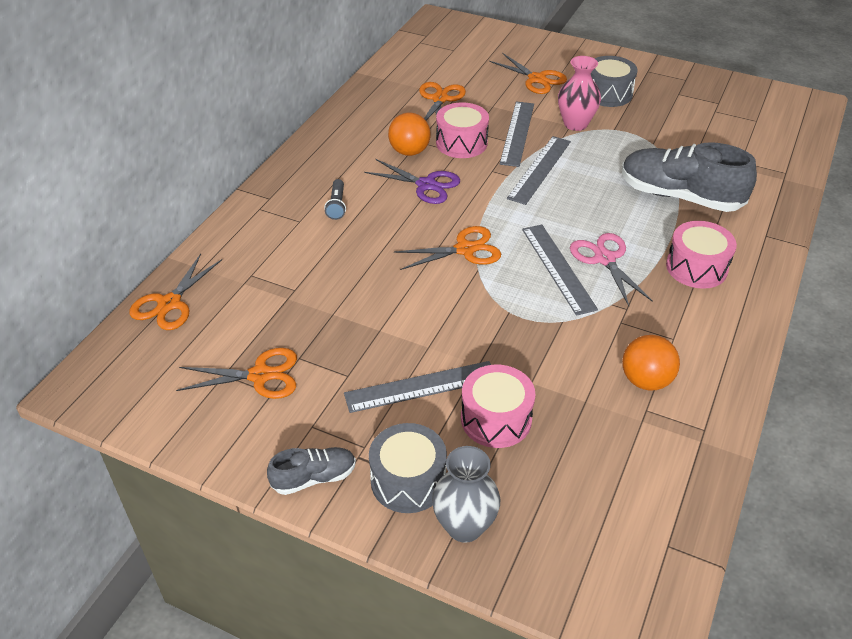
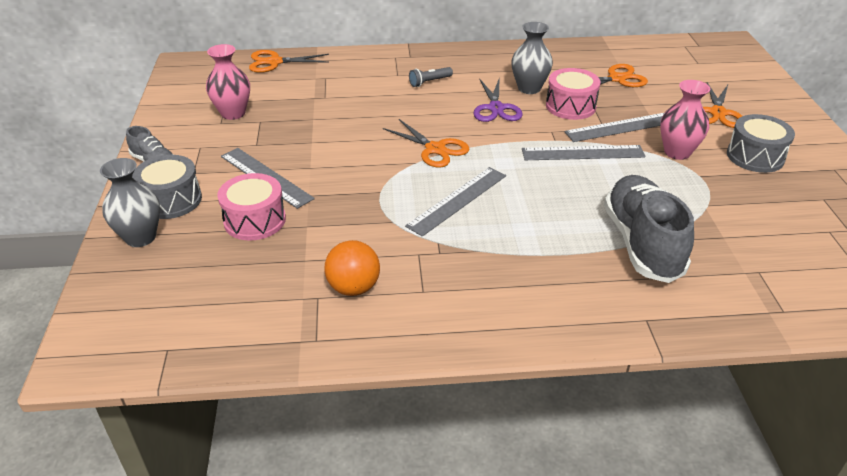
camera: 60 degrees right, 5 degrees down
(260, 375) = (233, 113): orange scissors -> pink vase
(409, 151) = (529, 88): orange ball -> grey vase
(605, 259) = (495, 222): pink scissors -> none
(696, 267) = (540, 281): pink drum -> none

